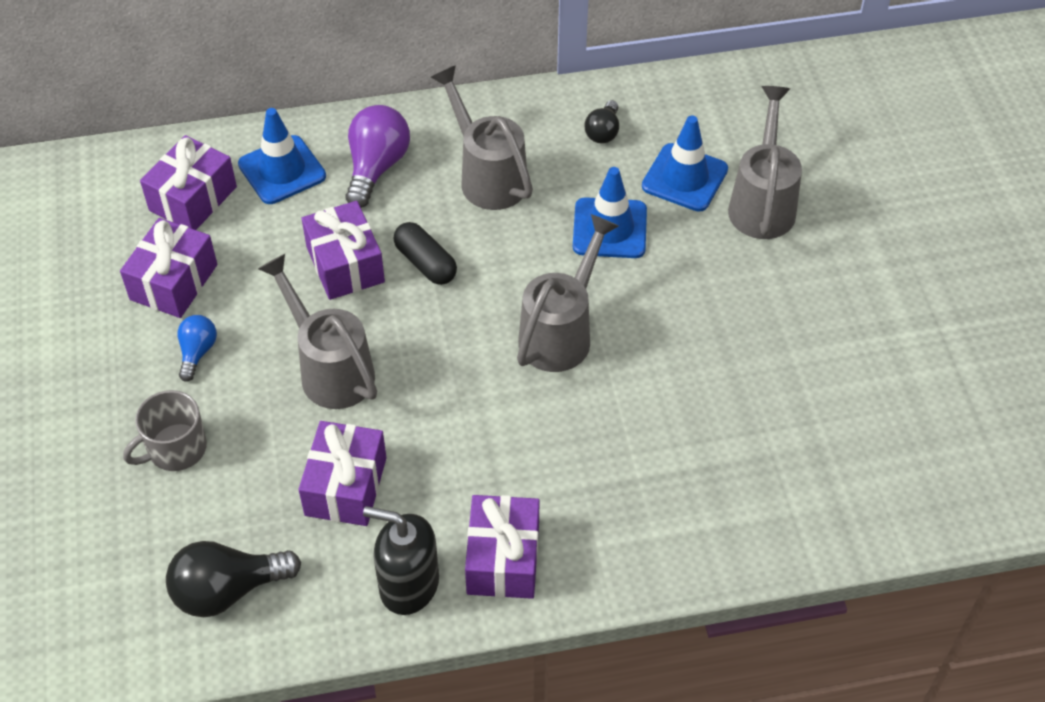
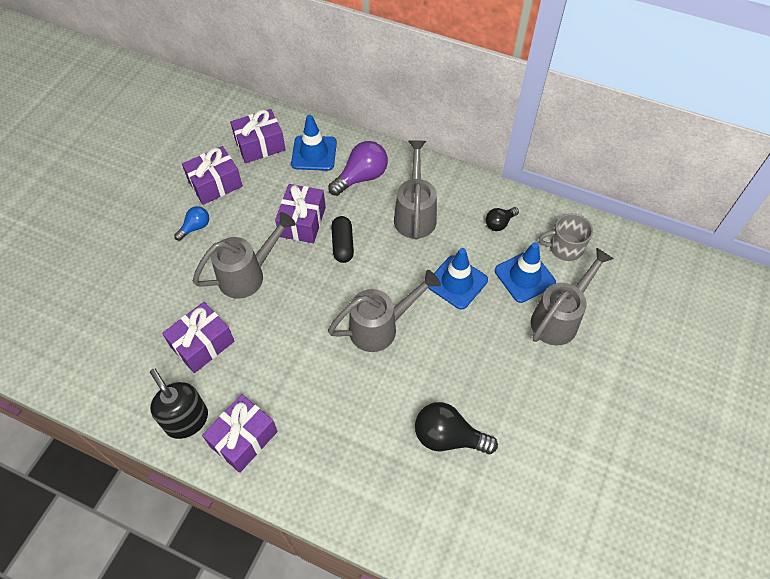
camera: 35 degrees right, 5 degrees up
(175, 449) = (144, 272): grey mug -> grey mug (565, 248)
(227, 590) = (104, 363): black light bulb -> black light bulb (448, 437)
(330, 369) = (248, 274): grey watering can -> grey watering can turned 60 degrees clockwise

